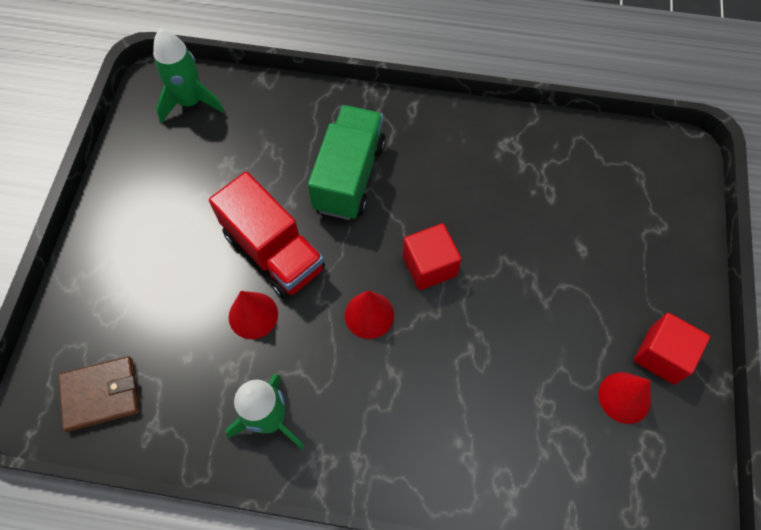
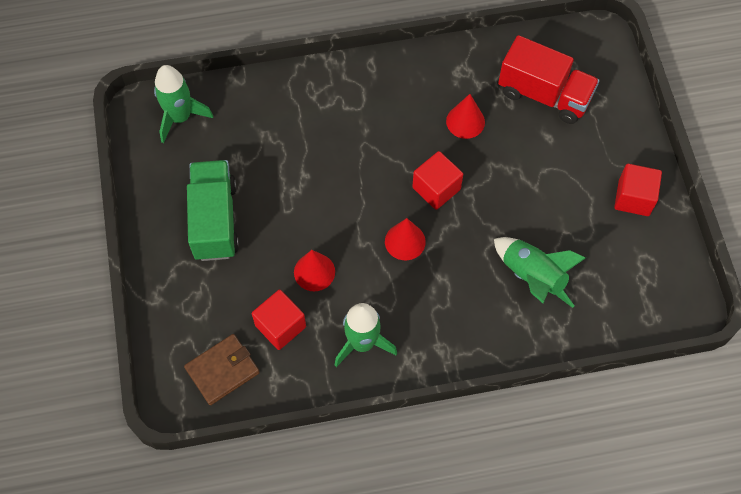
camera: 20 degrees left, 0 degrees up
(188, 365) = (280, 326): none -> red cube
(274, 251) = (308, 217): red truck -> red truck (544, 94)
(349, 176) = (343, 138): green truck -> green truck (214, 220)
(502, 410) = (532, 277): none -> green rocket
(624, 397) = (616, 237): red cone -> red cone (465, 121)

